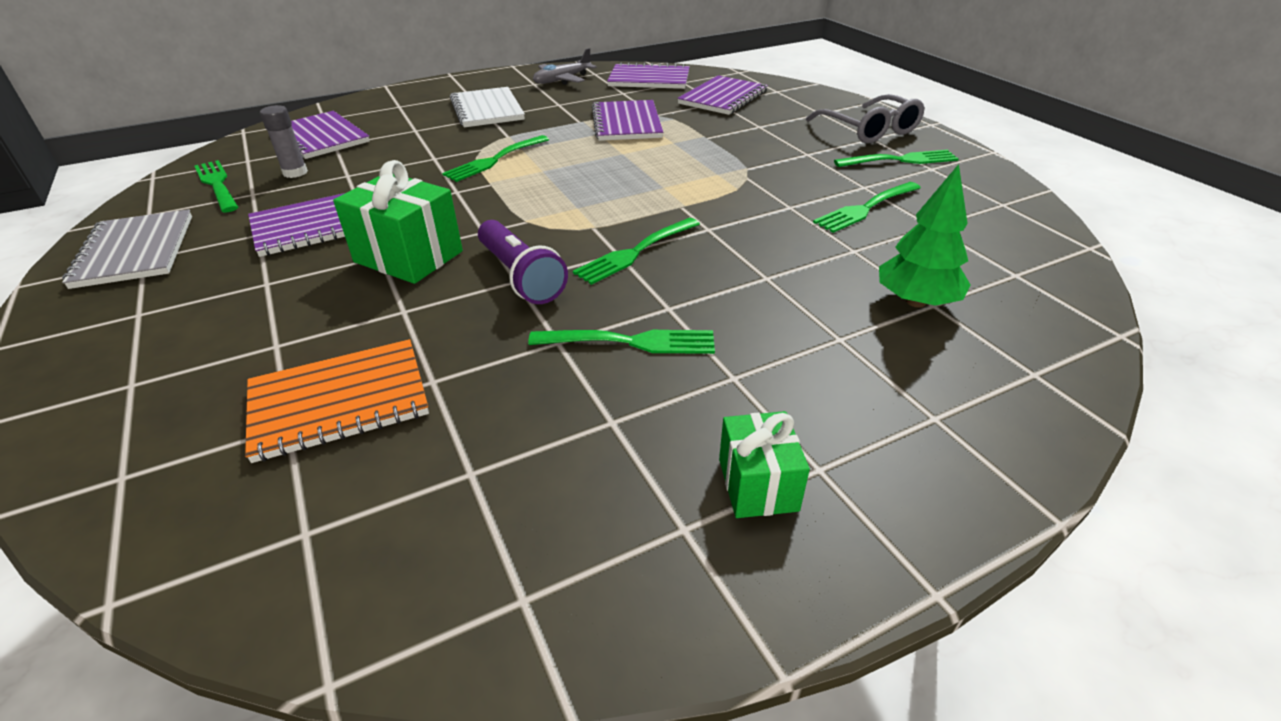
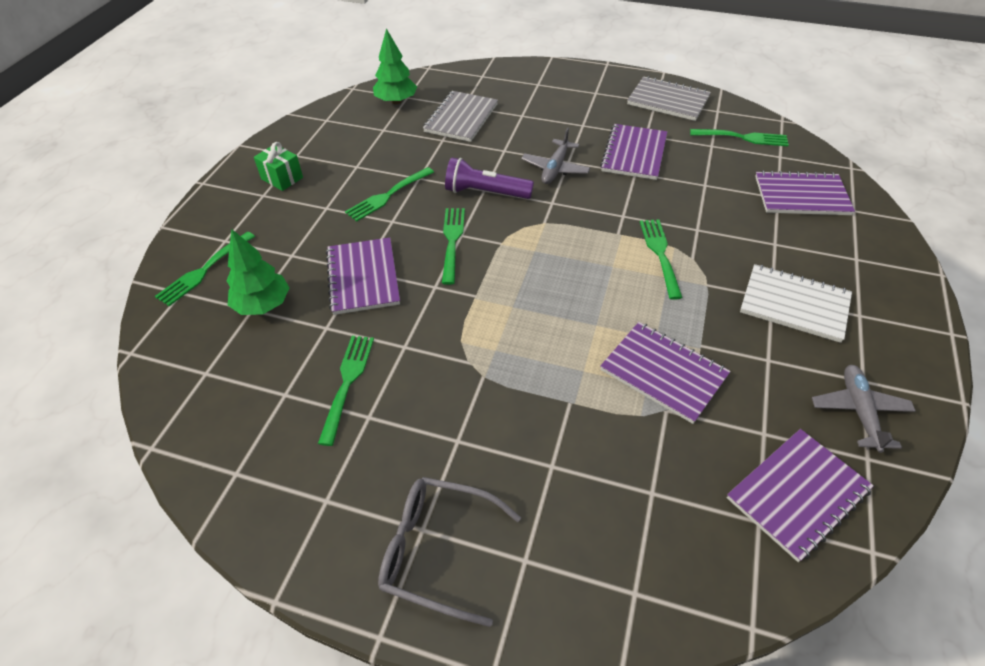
camera: 135 degrees right, 10 degrees up
(295, 173) = (733, 167): grey glue stick -> none
(339, 401) = (461, 118): orange notebook -> grey notebook
(339, 536) = (396, 101): none -> green tree
(408, 256) = (555, 168): green gift -> grey plane
(723, 98) = (662, 510): purple notebook -> purple notebook (363, 277)
(899, 160) = (364, 494): green fork -> green fork (205, 270)

